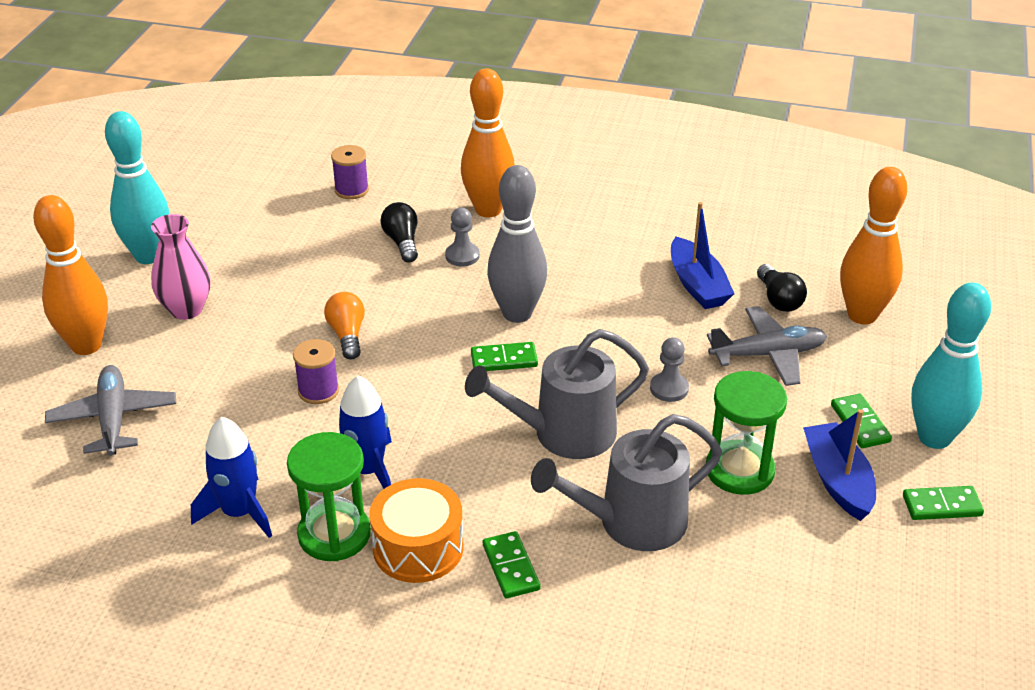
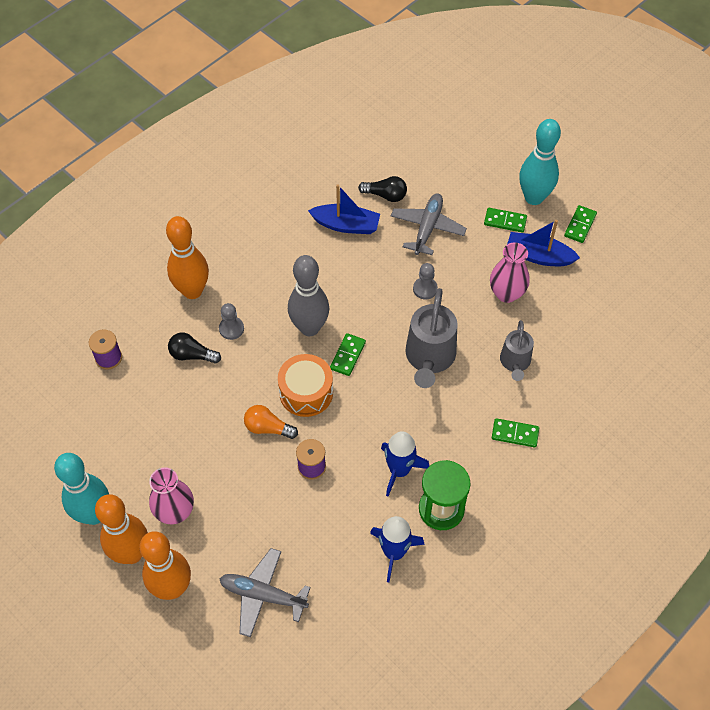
camera: 60 degrees left, 20 degrees up
(418, 547) = (475, 471): orange drum -> orange drum (306, 392)
(630, 523) = (515, 363): grey watering can -> grey watering can, size x0.61
(739, 470) = (506, 293): green hourglass -> pink vase
(862, 315) = (424, 167): orange bowling pin -> orange bowling pin (131, 553)

